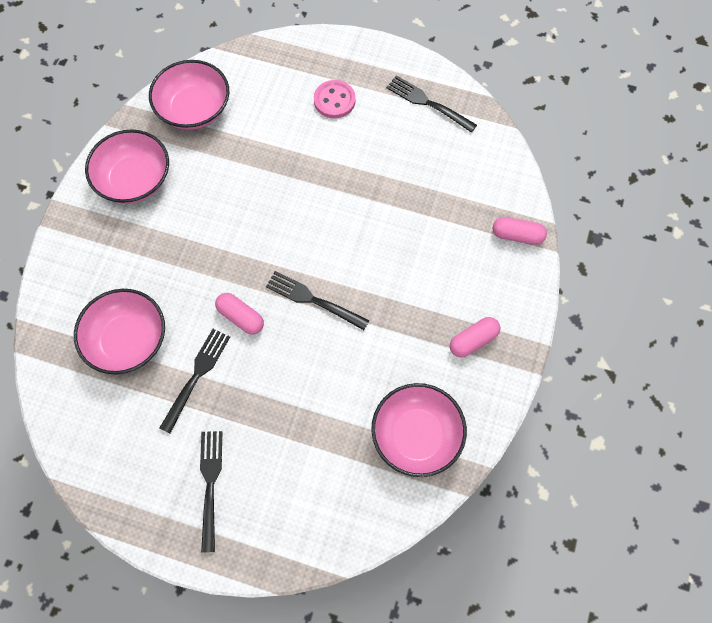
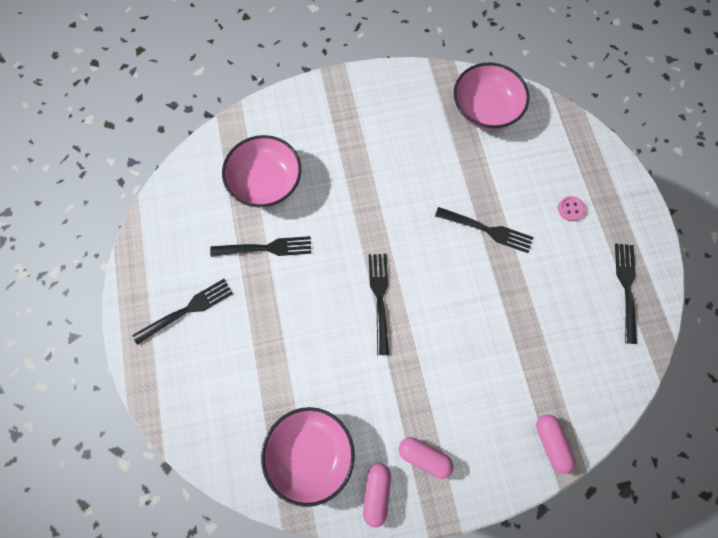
camera: 60 degrees right, 5 degrees up
(134, 179) = (396, 106): pink bowl -> none
(240, 317) = (331, 251): pink capsule -> pink capsule (376, 492)
(309, 175) = (487, 230): none -> black fork
(334, 100) = (570, 209): pink button -> pink button, size x0.63

